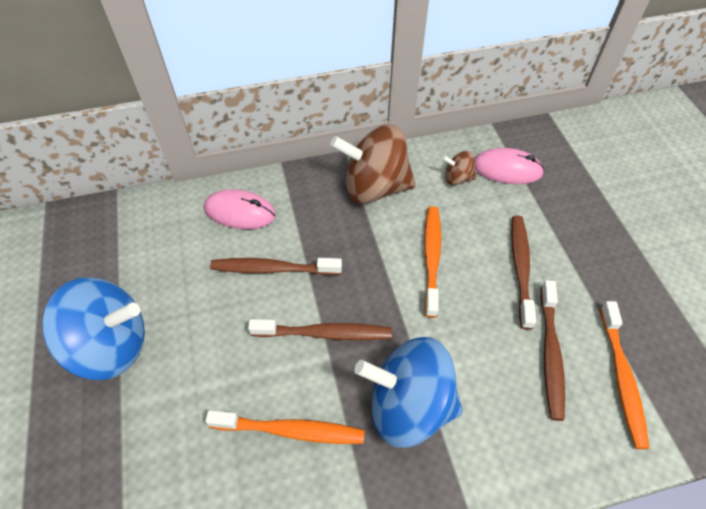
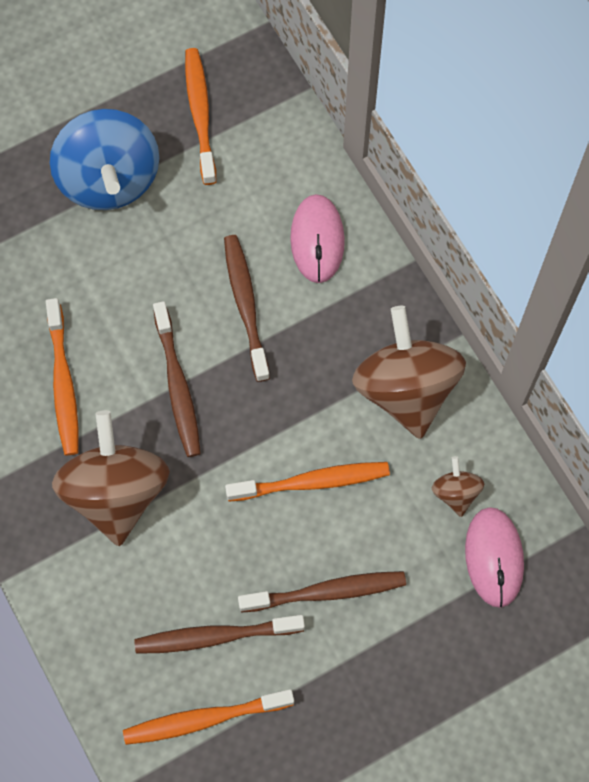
camera: 75 degrees right, 15 degrees up
(93, 264) = (200, 114): none -> orange toothbrush
(408, 405) = (116, 492): blue spinning top -> brown spinning top

